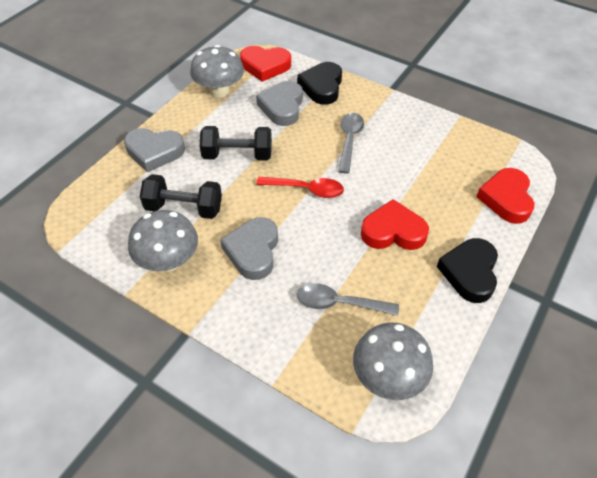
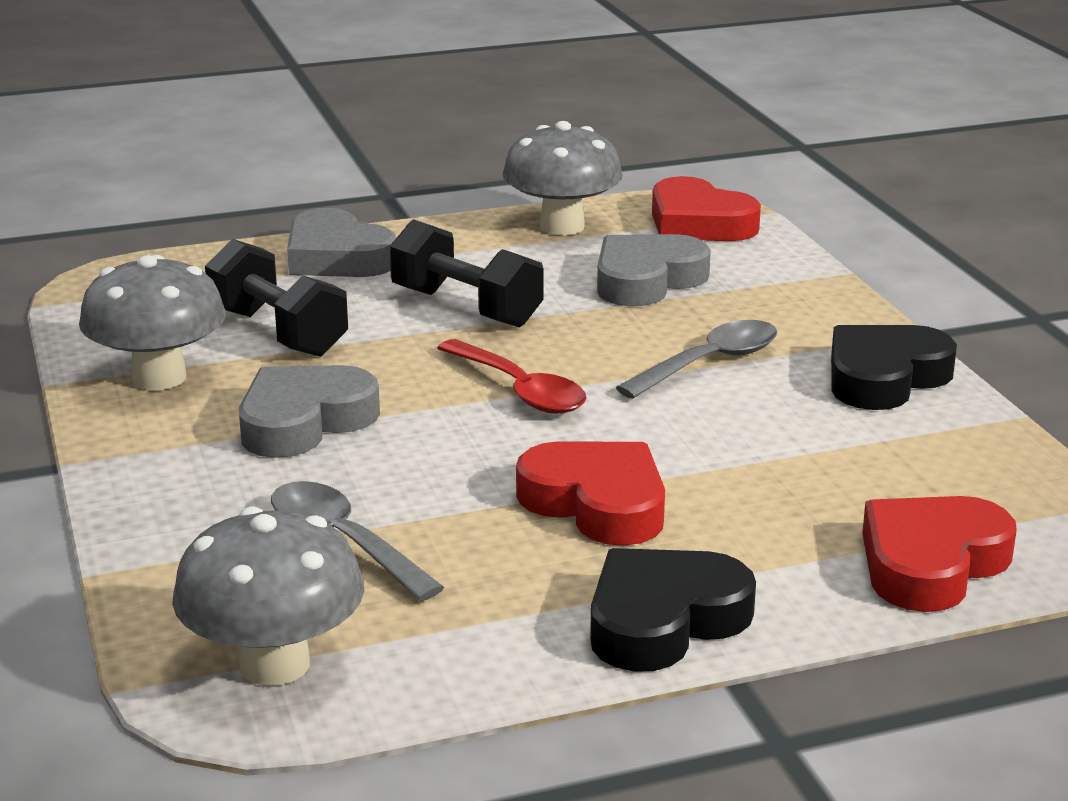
camera: 40 degrees right, 25 degrees down
(322, 87) = (770, 281): black heart -> black heart (884, 377)

